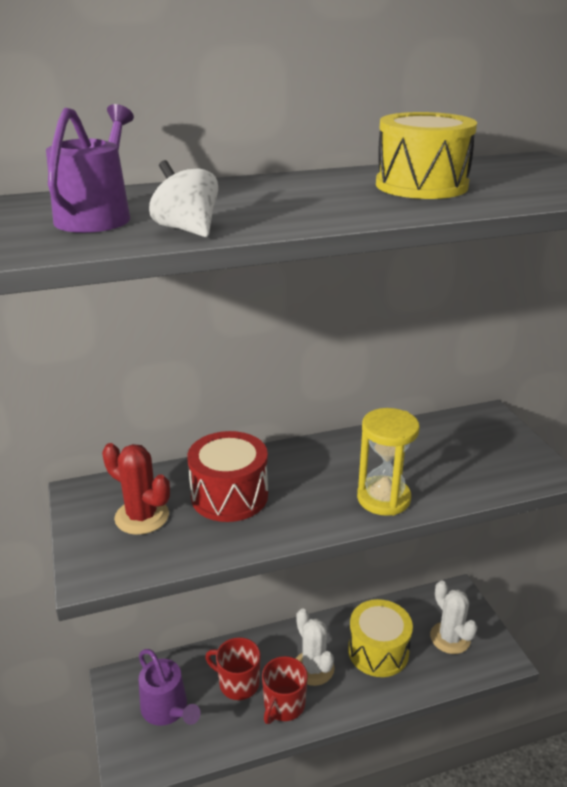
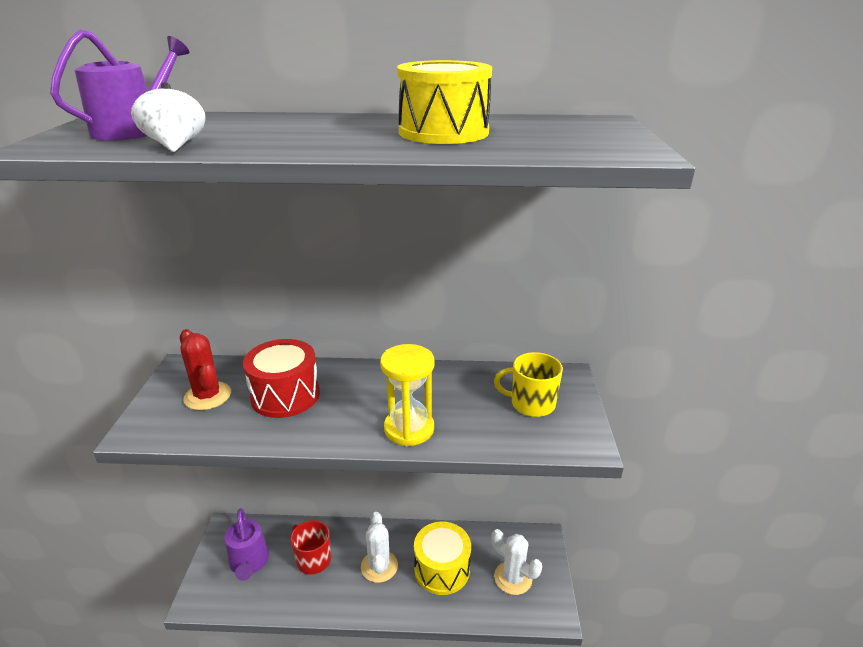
camera: 20 degrees right, 0 degrees up
(283, 705) = (338, 590): red mug -> none
(450, 638) = (513, 578): white cactus -> white cactus turned 45 degrees counterclockwise
(477, 448) = (531, 404): none -> yellow mug

